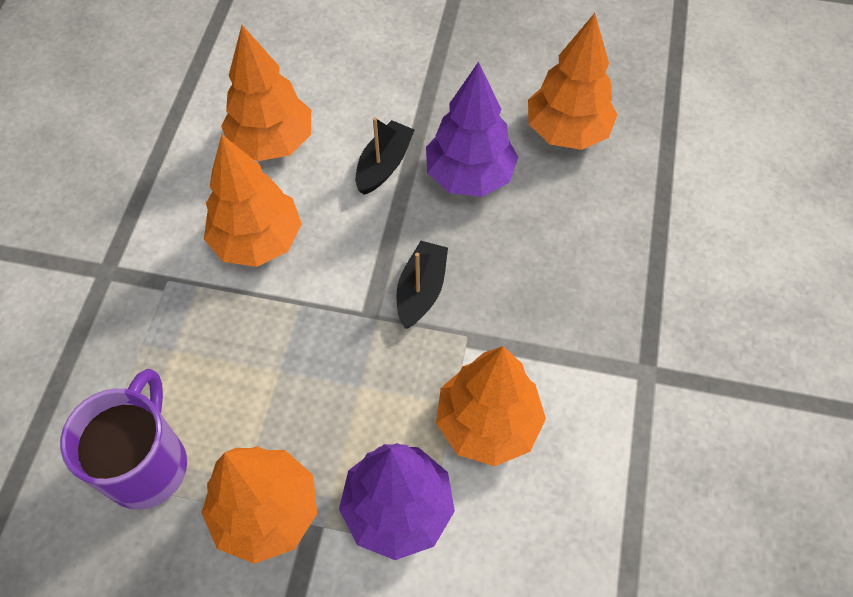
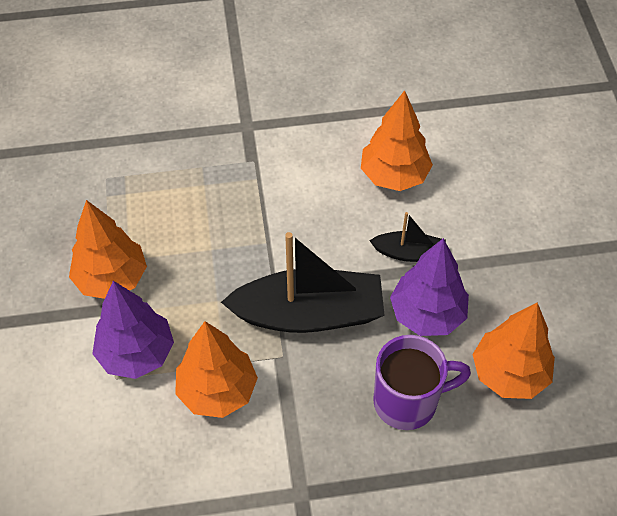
camera: 70 degrees right, 5 degrees down
(147, 464) = (123, 204): purple mug -> purple mug (408, 401)
(257, 241) = (306, 199): orange tree -> none
(421, 290) = (309, 314): black boat -> black boat, size x2.02

